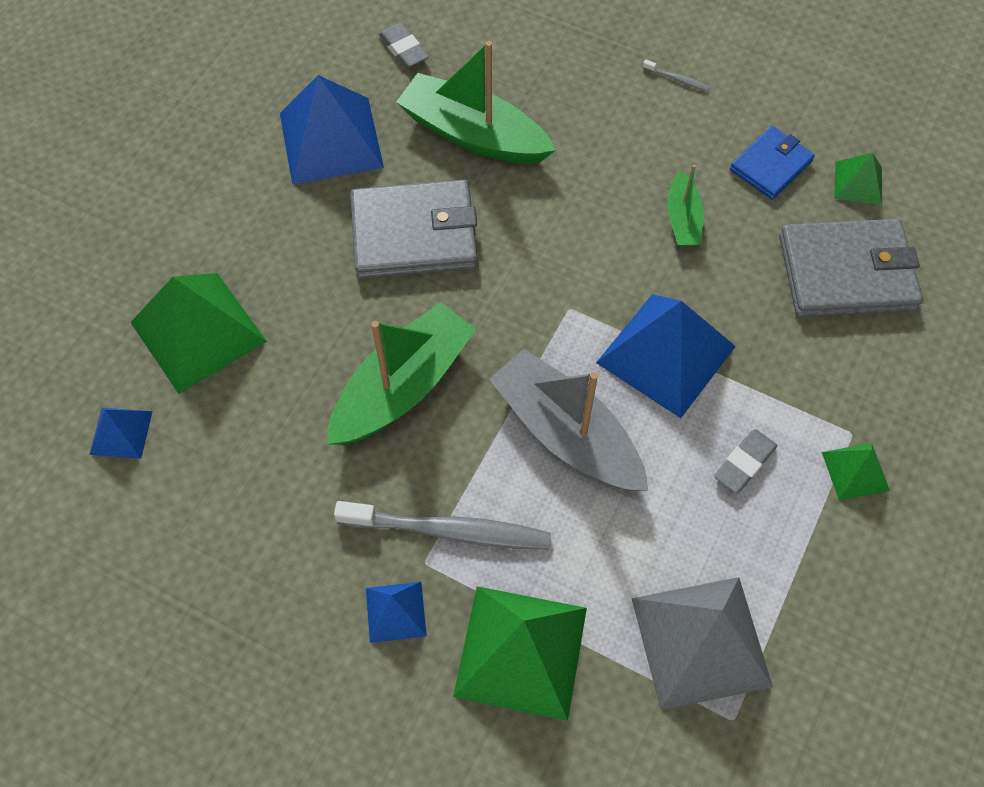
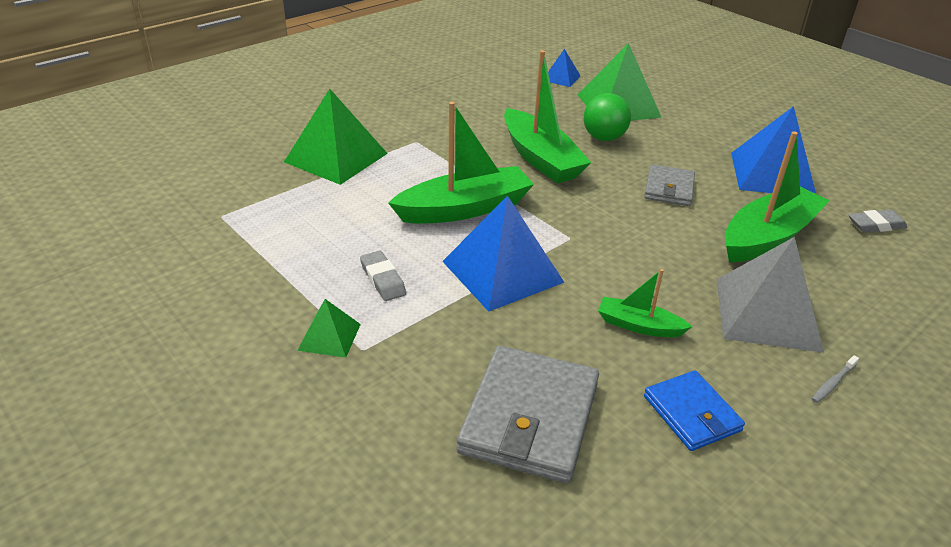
camera: 110 degrees right, 25 degrees down
(311, 328) = (604, 138): none -> green ball
(396, 612) = (395, 127): blue pyramid -> none
(414, 234) = (669, 188): grey wallet -> grey wallet, size x0.58
(449, 531) = (429, 152): grey toothbrush -> none
(566, 433) = (464, 209): grey boat -> green boat
(700, 641) = (278, 218): grey pyramid -> grey pyramid (767, 313)
(858, 183) = (647, 481): green pyramid -> none

